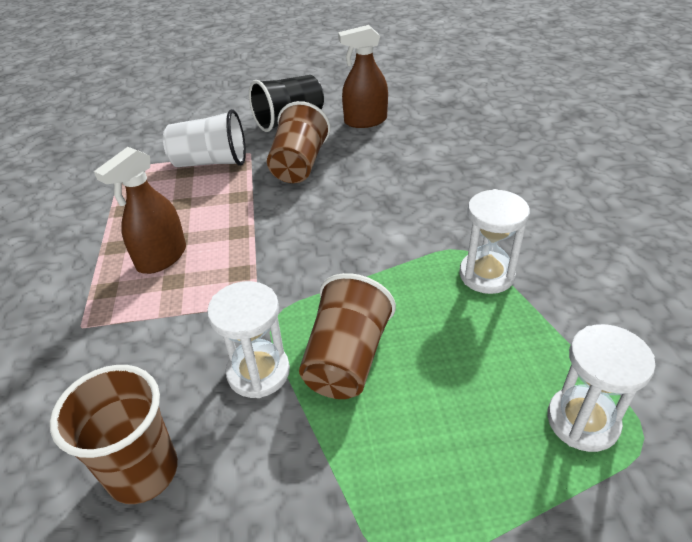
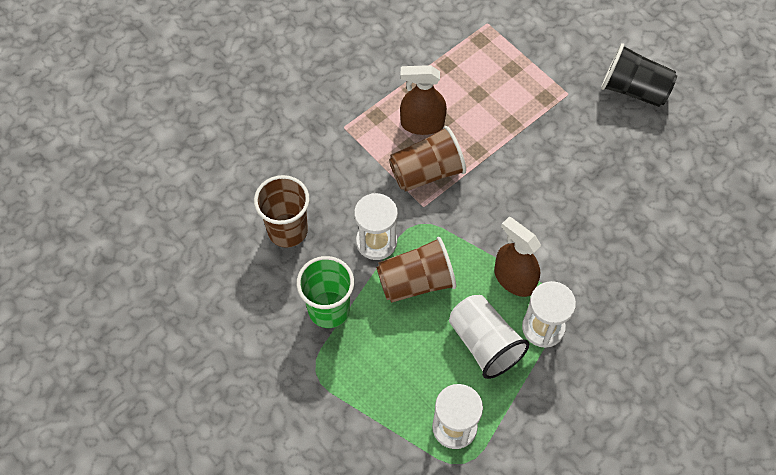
camera: 55 degrees right, 20 degrees up
(210, 162) = (536, 76): white cup -> white cup (484, 343)
(299, 165) = (578, 138): brown cup -> brown cup (426, 172)
(308, 484) = (329, 309): none -> green cup
(365, 121) = (677, 148): brown spray bottle -> brown spray bottle (514, 279)

